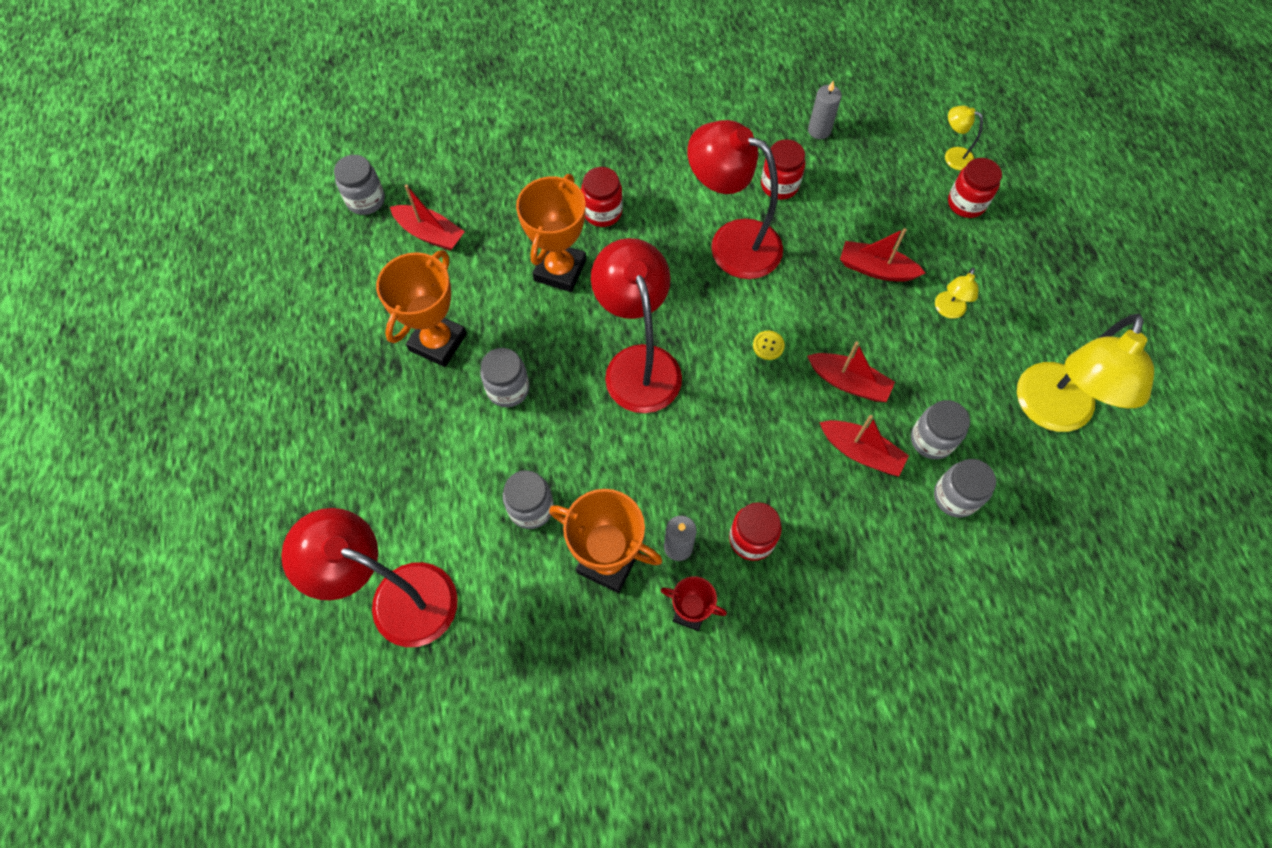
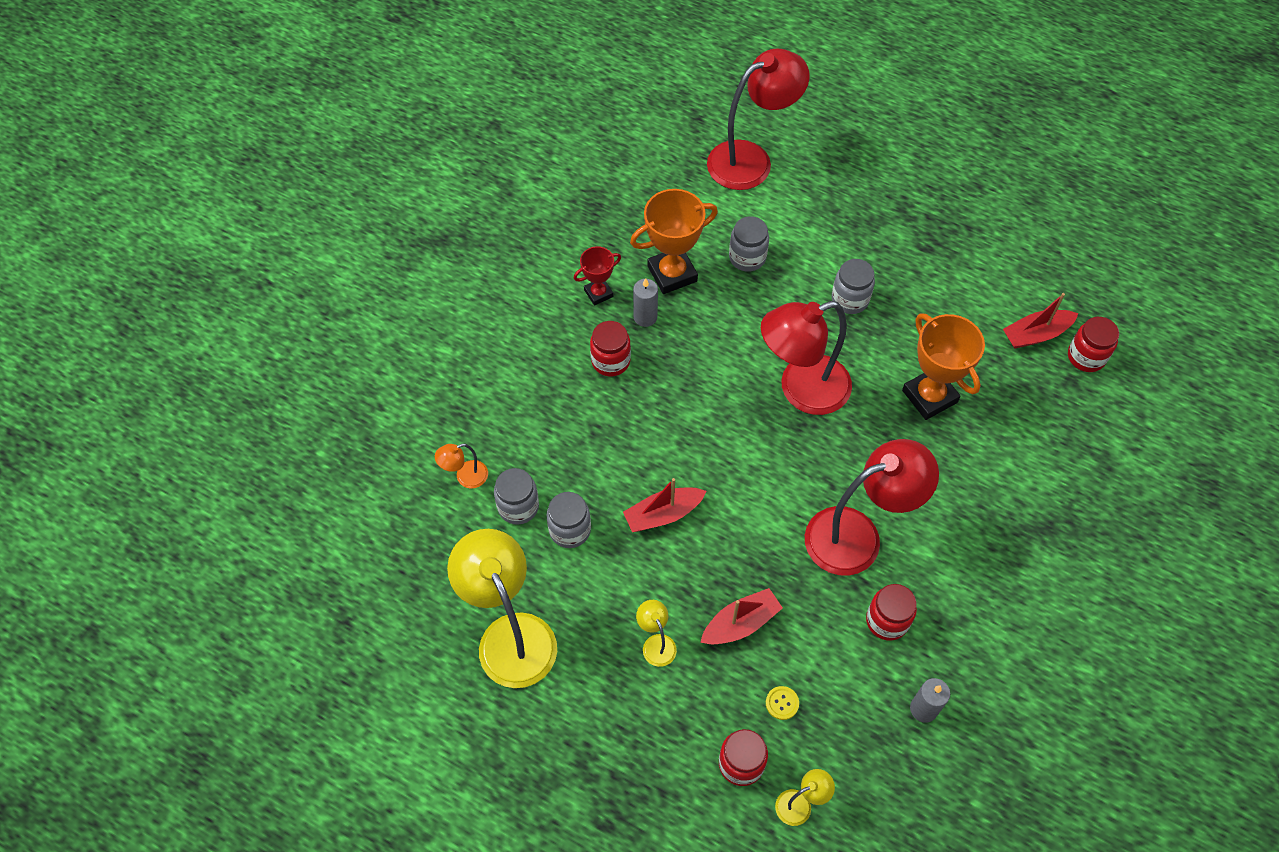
camera: 130 degrees right, 5 degrees down
(366, 200) = (1105, 313): grey jar -> none
(438, 342) = (926, 282): orange trophy -> none
(602, 212) = (965, 464): red jar -> red jar (1086, 357)
(638, 364) = (801, 390): red lamp -> red lamp turned 135 degrees clockwise
(768, 346) = (741, 485): yellow button -> yellow button (782, 703)
(860, 452) = (605, 475): red boat -> none
(976, 564) = (465, 477): none -> orange lamp

